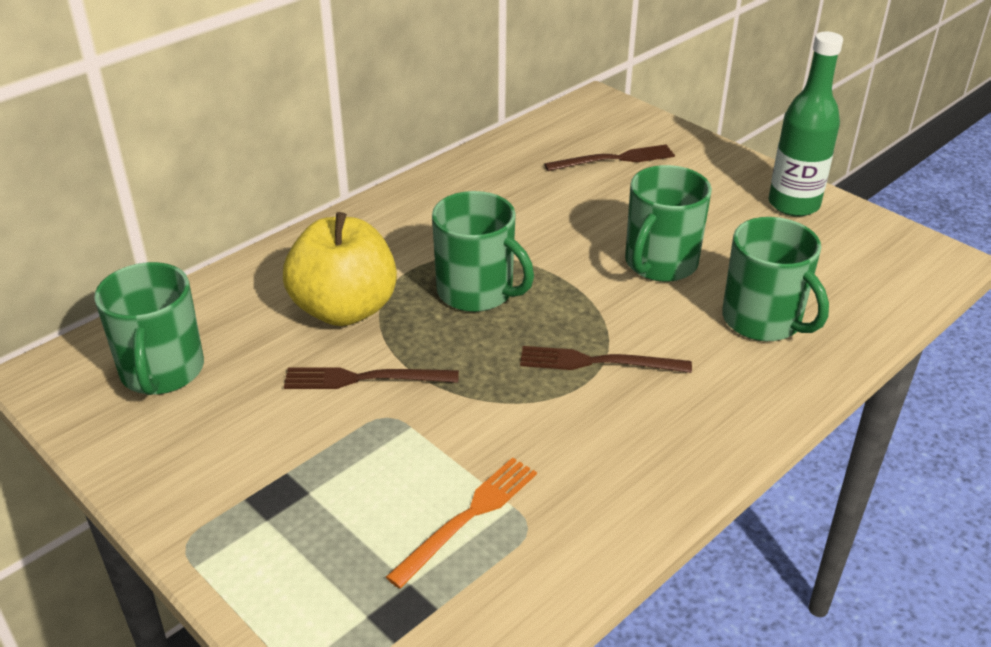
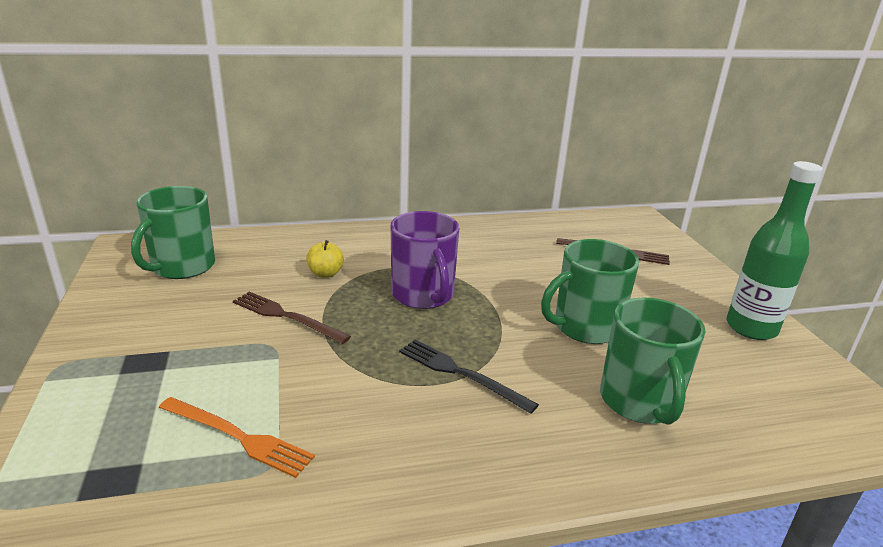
camera: 30 degrees right, 10 degrees down
(344, 309) = (325, 274): yellow apple -> yellow apple, size x0.43
(468, 517) = (238, 437): orange fork -> orange fork turned 45 degrees clockwise
(477, 292) = (423, 295): green mug -> purple mug
(598, 362) = (461, 374): brown fork -> black fork

